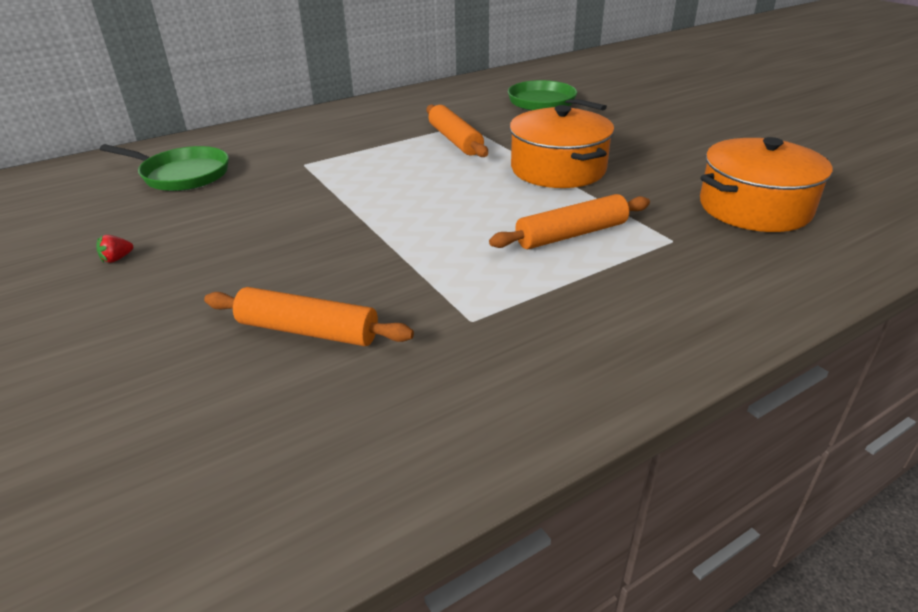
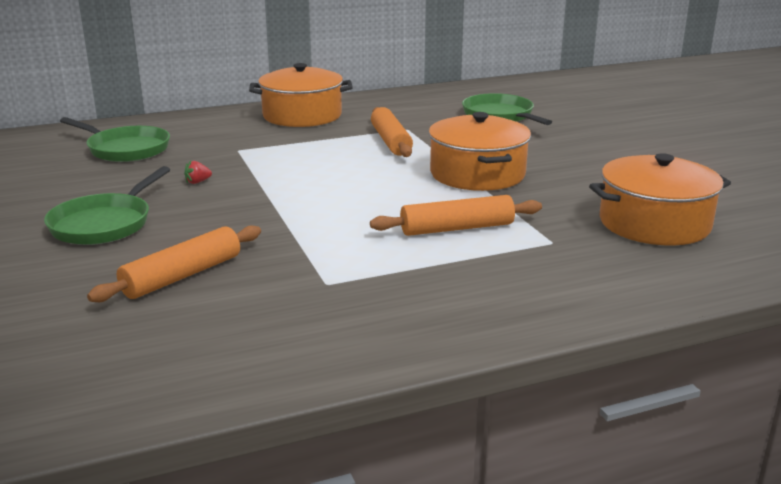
camera: 10 degrees right, 10 degrees down
(117, 259) = (46, 208): red strawberry -> red strawberry (197, 182)
(192, 272) = (104, 224): none -> green pan
(308, 331) = (182, 276): orange rolling pin -> orange rolling pin turned 75 degrees counterclockwise
(353, 119) = (302, 115): none -> orange pot

